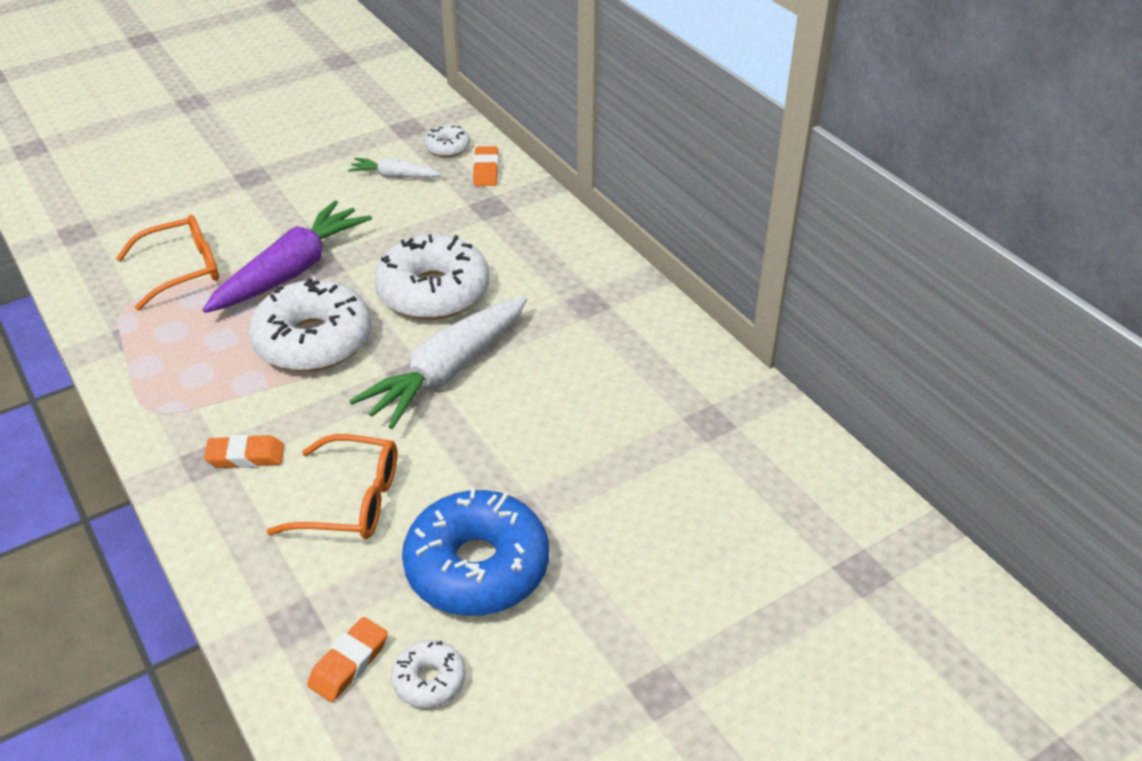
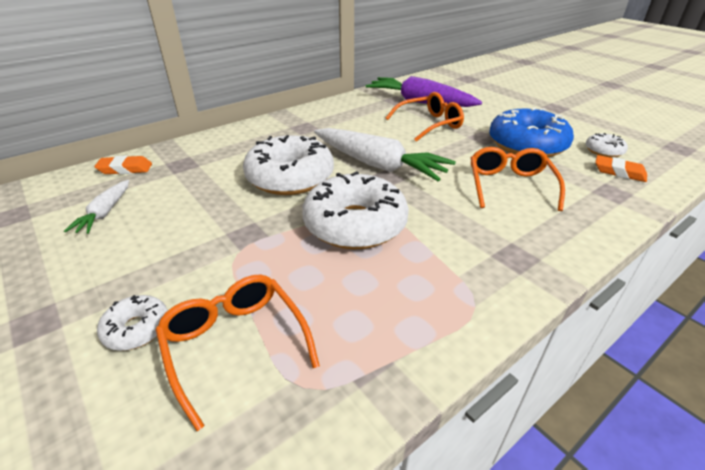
camera: 95 degrees left, 5 degrees down
(246, 456) = (499, 236): orange eraser -> none
(291, 271) = (253, 253): purple carrot -> purple carrot (420, 102)
(447, 148) = (72, 189): white donut -> white donut (137, 329)
(584, 450) = (429, 124): none -> orange glasses

